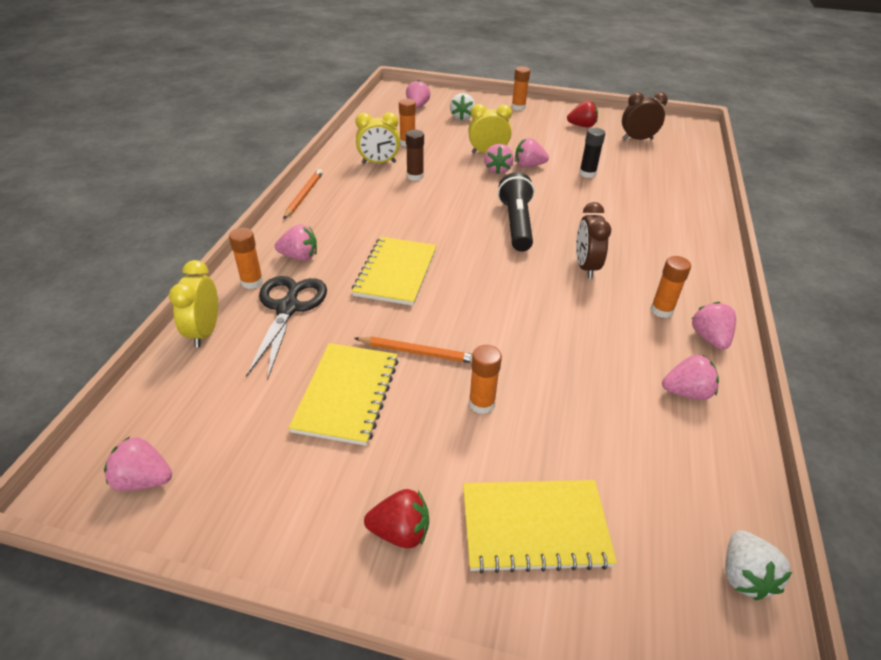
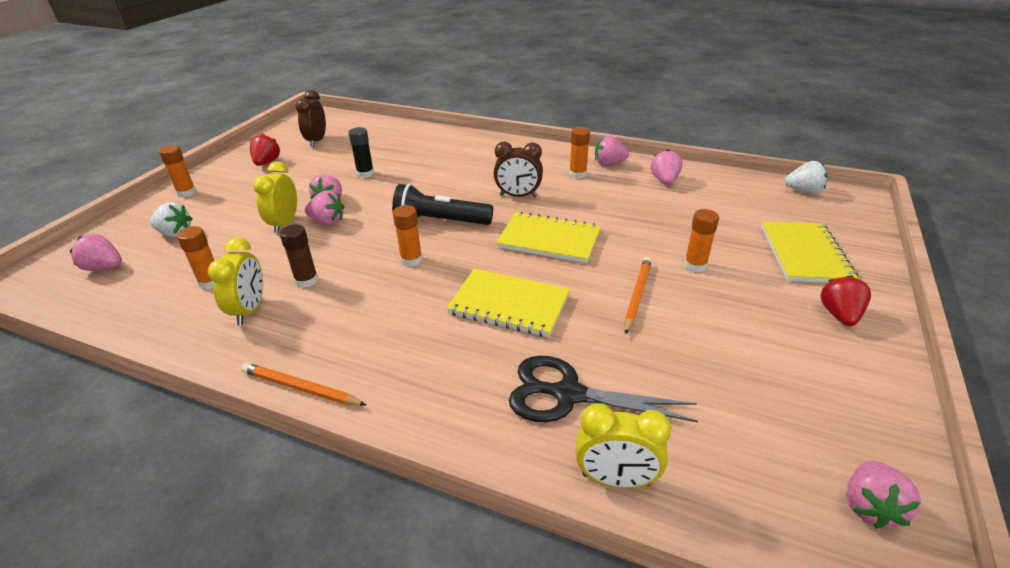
camera: 80 degrees left, 5 degrees down
(252, 282) = (510, 435): orange glue stick -> orange glue stick (411, 260)
(299, 257) = (460, 387): pink strawberry -> none
(347, 394) = (702, 343): yellow notebook -> yellow notebook (549, 240)

